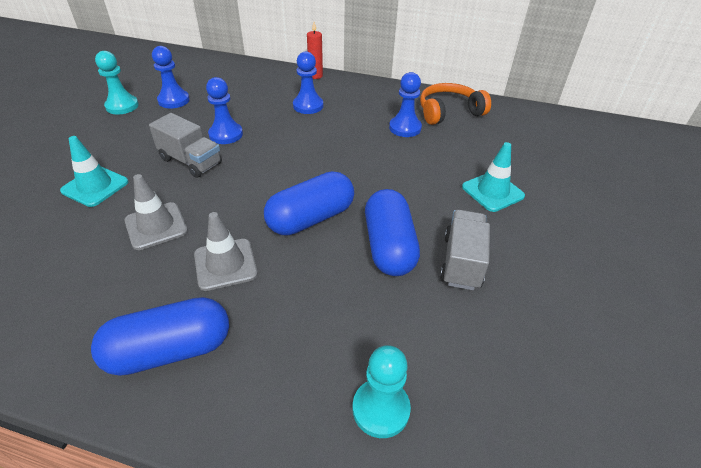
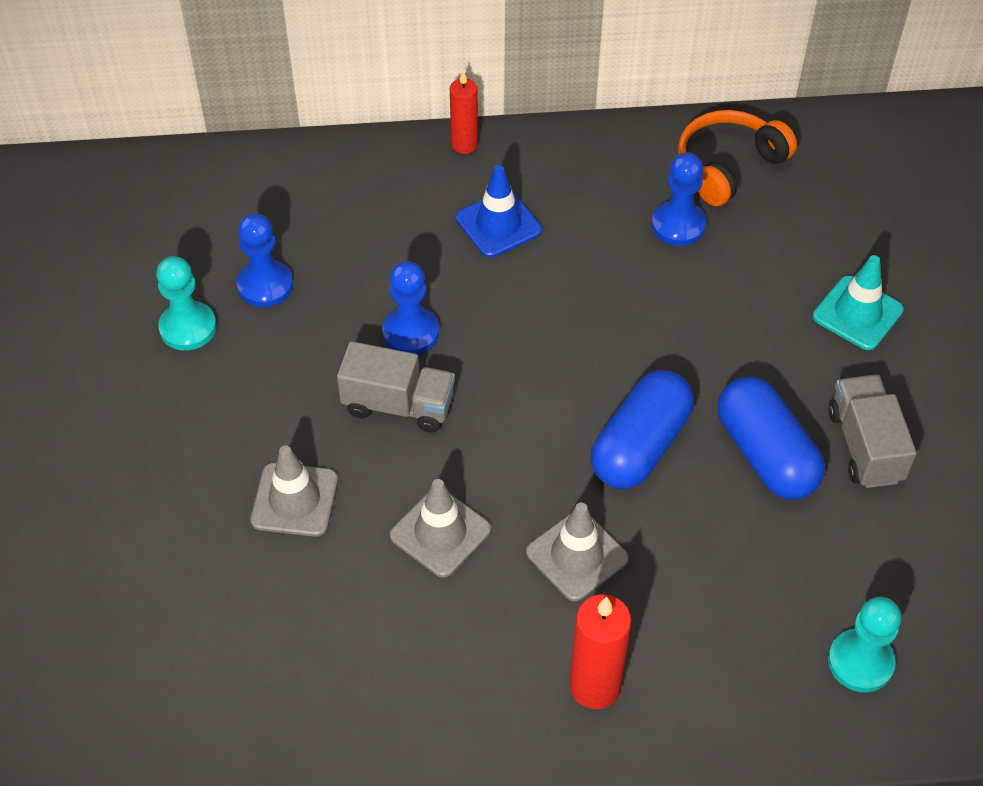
camera: 20 degrees left, 10 degrees up
(95, 186) = (294, 500): turquoise traffic cone -> grey traffic cone
(170, 350) = (595, 686): blue capsule -> red candle
(308, 106) = (498, 224): blue pawn -> blue traffic cone

